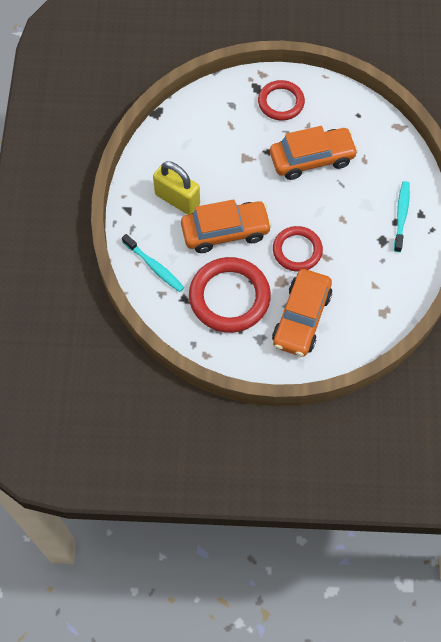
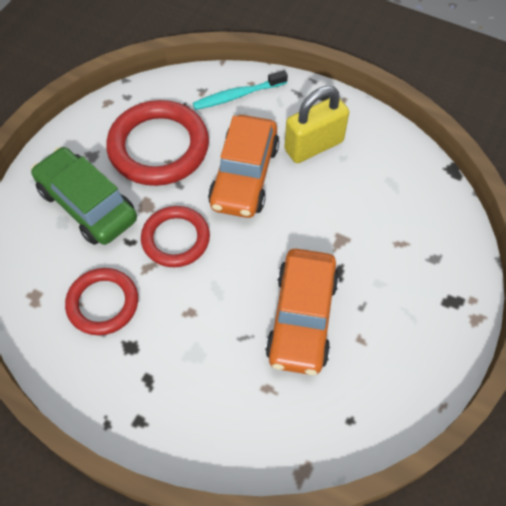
camera: 115 degrees right, 5 degrees down
(281, 102) = (415, 321): red ring -> red ring (103, 303)
(301, 318) = (87, 205): orange car -> green car
(401, 215) = (152, 392): turquoise toothbrush -> none

